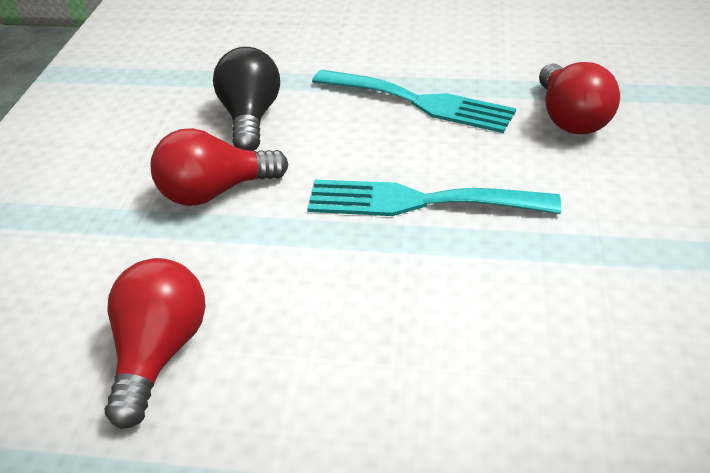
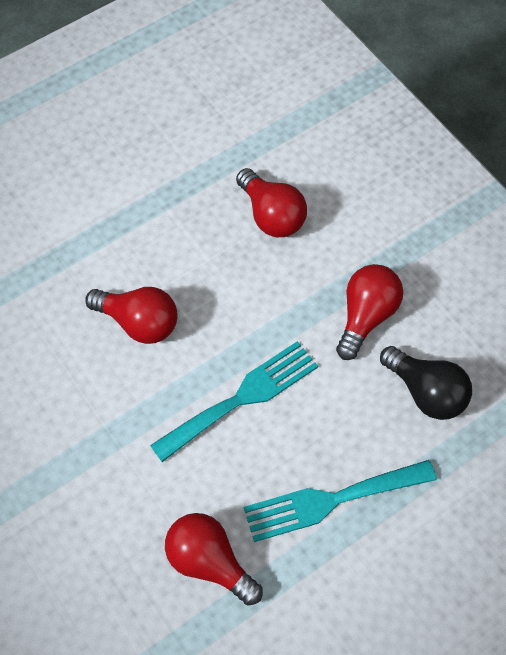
camera: 135 degrees right, 20 degrees up
(467, 341) = (139, 323): none -> red light bulb

